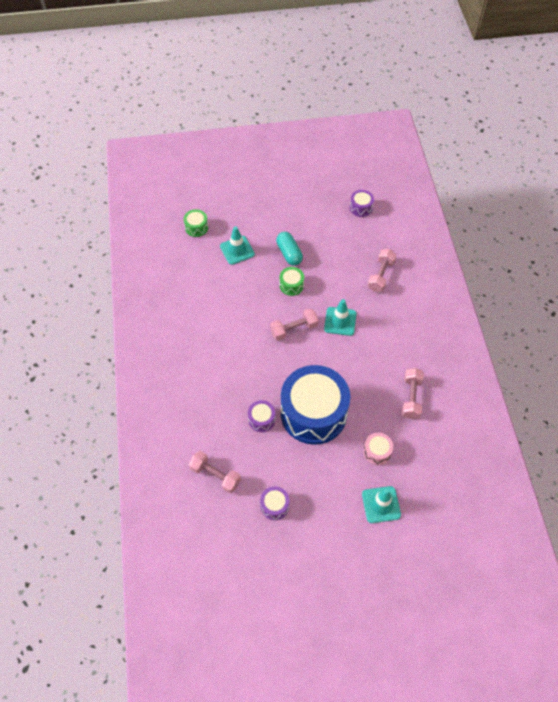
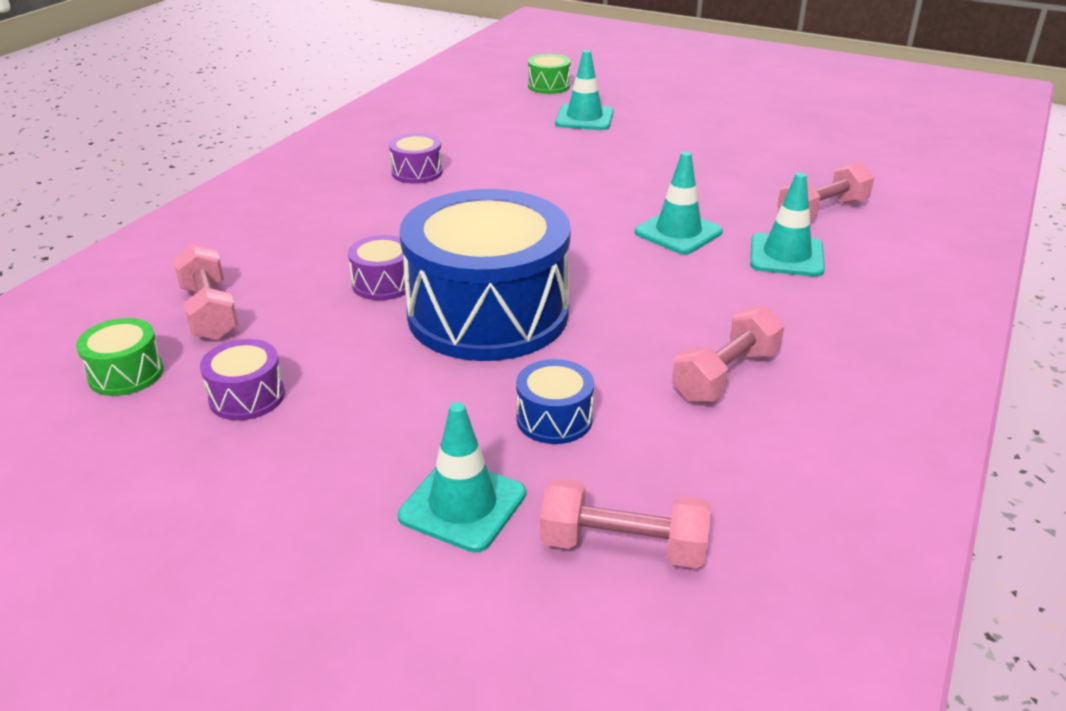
camera: 35 degrees right, 25 degrees down
(289, 253) = (668, 143): turquoise capsule -> none
(291, 285) = (633, 171): green drum -> green drum (126, 374)
(294, 329) = (578, 212): pink dumbbell -> pink dumbbell (623, 546)
(361, 208) = (857, 139): purple drum -> purple drum (417, 172)
(377, 452) = (554, 419): pink drum -> blue drum
(387, 315) = (786, 256): none -> turquoise traffic cone

